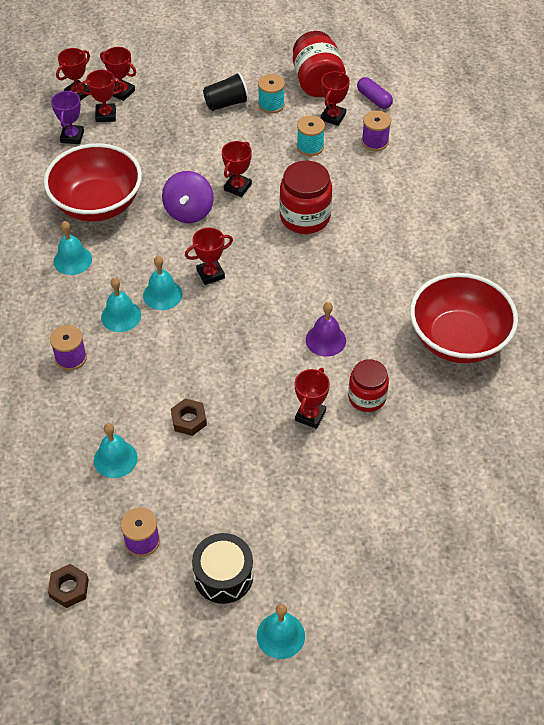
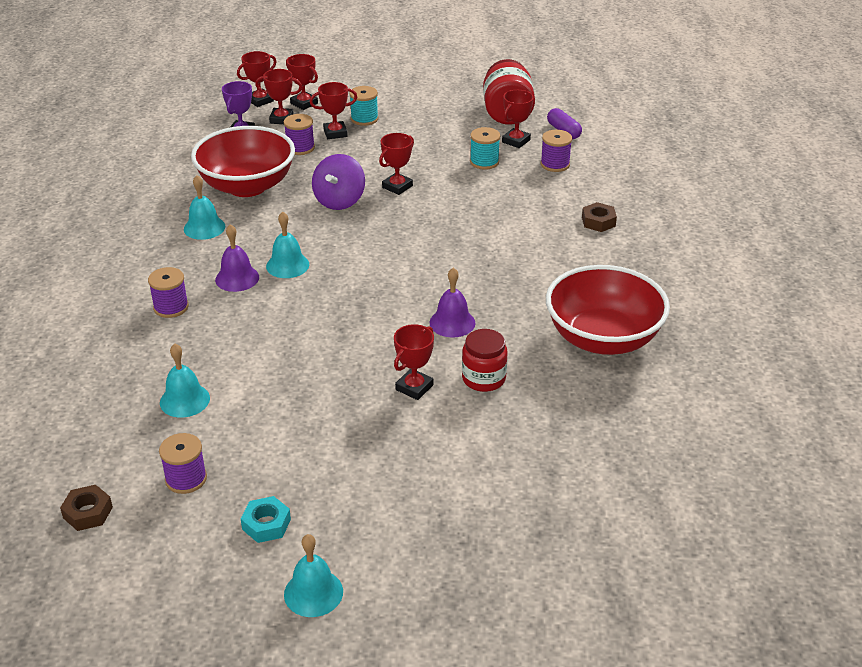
camera: 10 degrees right, 15 degrees down
(121, 316) = (237, 278): turquoise bell -> purple bell
(134, 150) = (300, 148): none -> purple spool
(189, 420) = (277, 375): brown nut -> brown nut (598, 221)
(210, 274) = (344, 254): red trophy -> red trophy (335, 133)
(223, 576) = (266, 524): black drum -> turquoise nut
(226, 103) = (407, 121): black cup -> none
(271, 105) = (453, 126): turquoise spool -> turquoise spool (364, 119)
(305, 217) = (461, 217): red jar -> none

